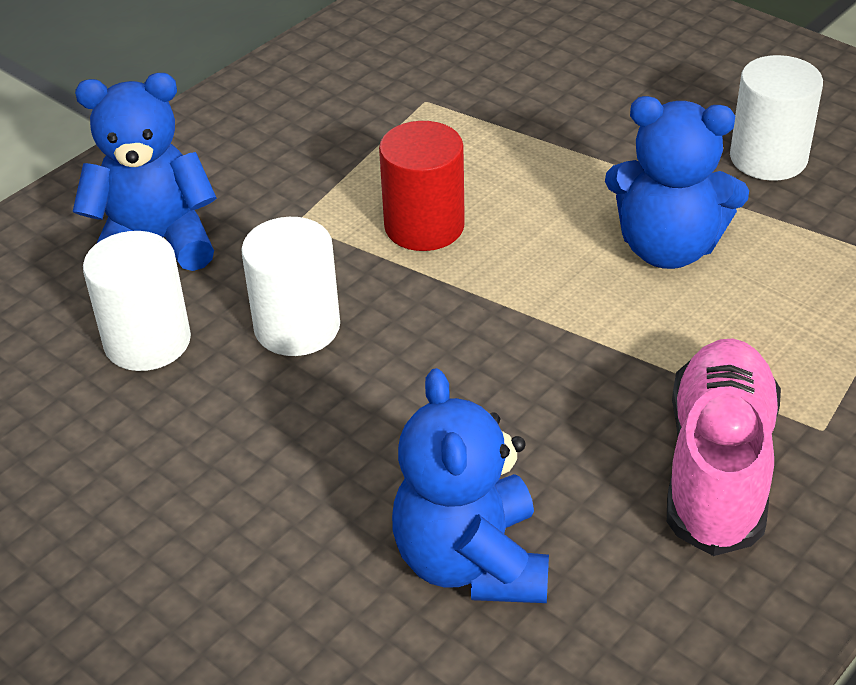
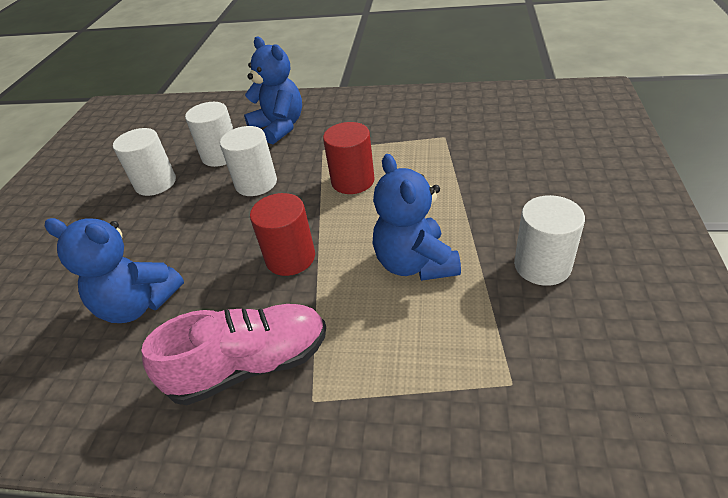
camera: 60 degrees right, 0 degrees up
(124, 455) = (155, 183): none -> white cylinder
(471, 561) = (138, 304): blue teddy bear -> blue teddy bear turned 120 degrees counterclockwise
(536, 354) = (290, 257): none -> red cylinder

